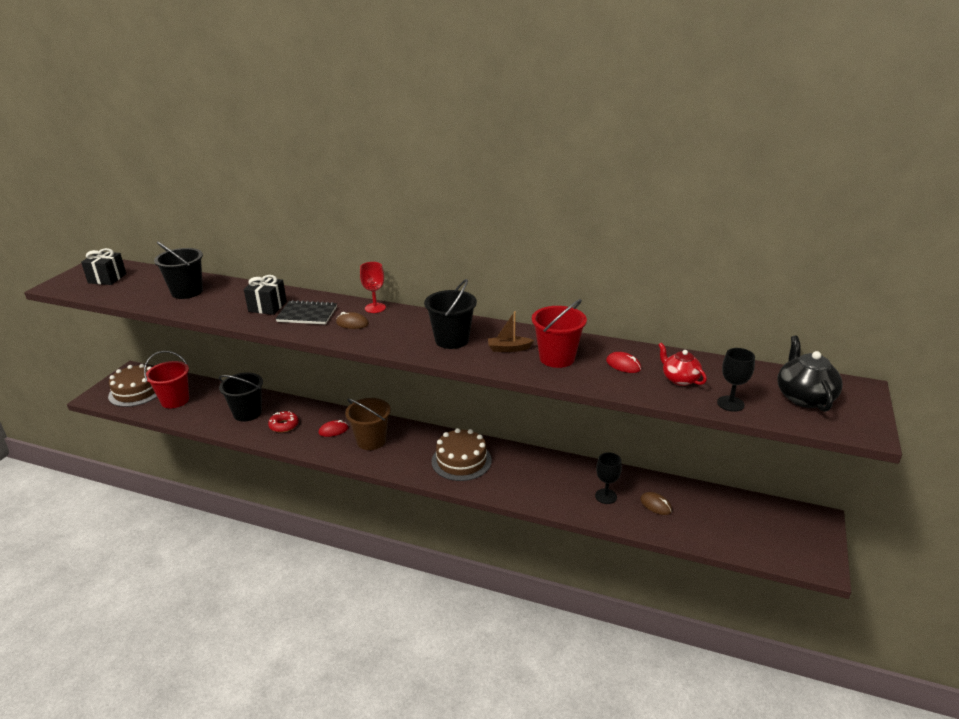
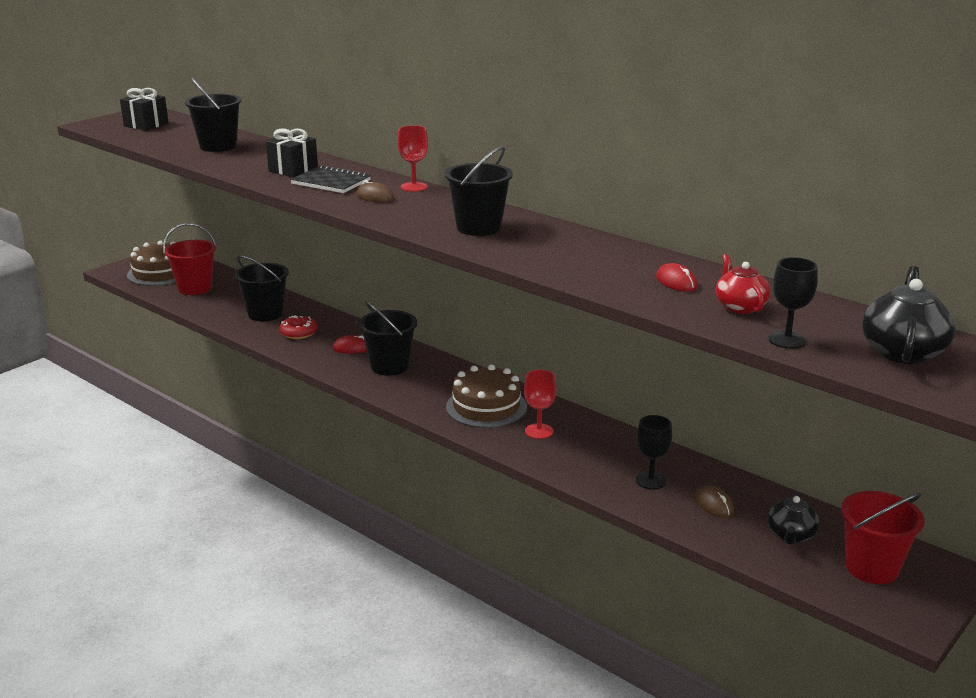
camera: 20 degrees right, 5 degrees down
(371, 441) = (389, 366): brown bucket -> black bucket
(509, 349) = (541, 245): brown boat -> none
(509, 473) = (539, 431): none -> red goblet
(557, 358) = (595, 262): red bucket -> red bucket (872, 568)
(715, 518) = (791, 536): none -> black teapot

